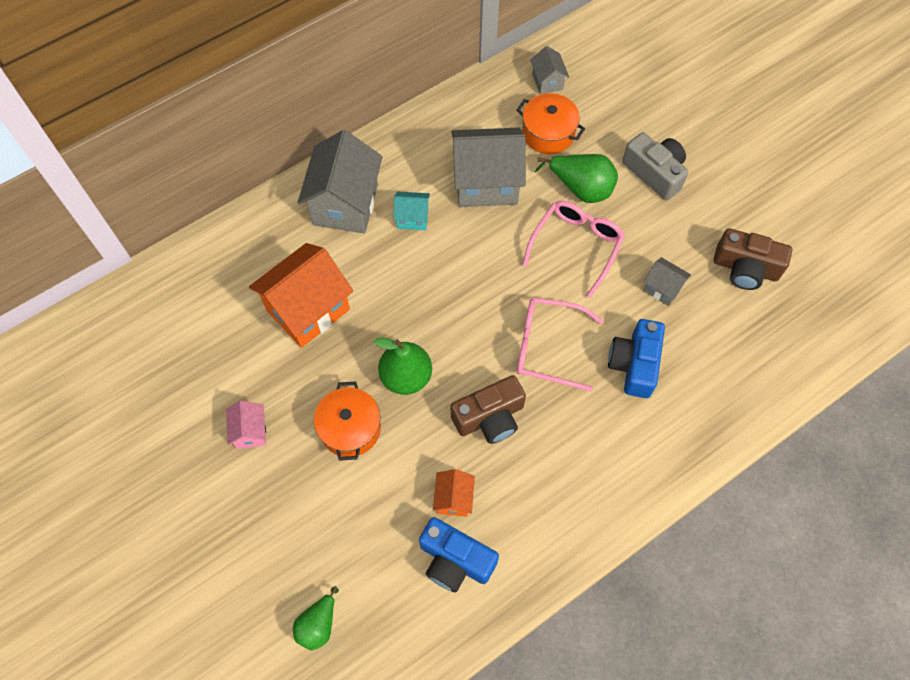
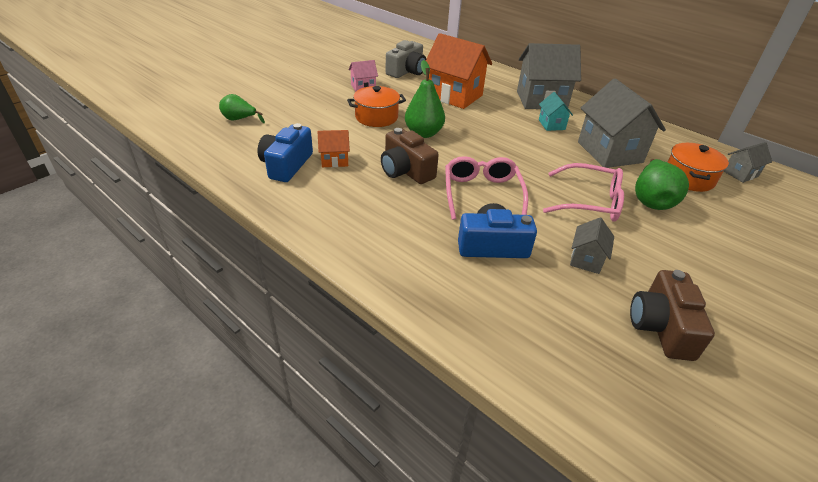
camera: 75 degrees right, 25 degrees down
(655, 173) = (714, 246): grey camera -> grey camera (407, 71)

